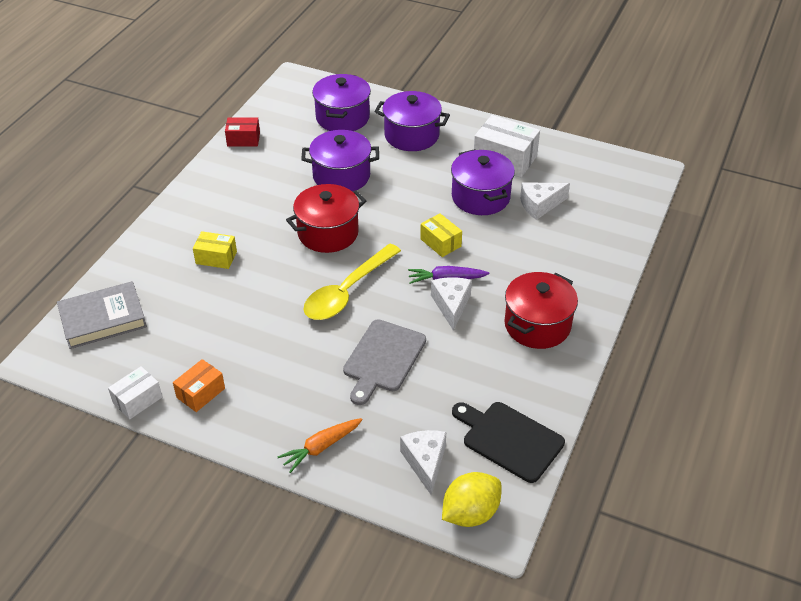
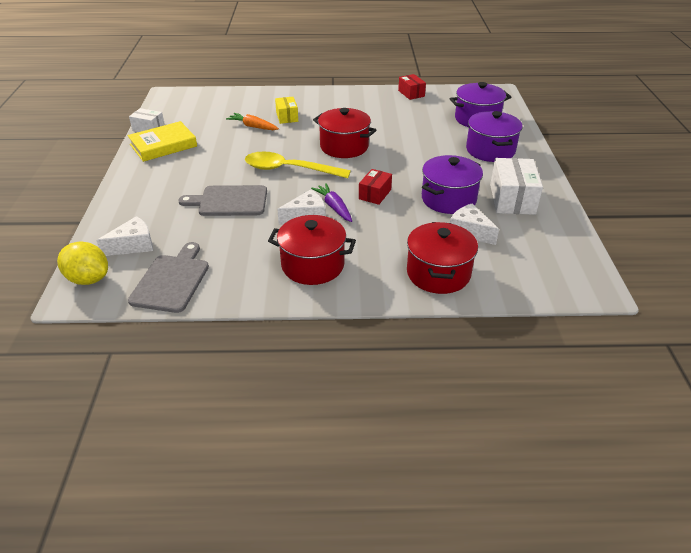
camera: 65 degrees right, 5 degrees down
(103, 319) = (209, 101): grey book -> none
(201, 393) = (163, 145): orange box -> yellow book
(321, 447) = (132, 199): orange carrot -> orange carrot (253, 126)
(341, 176) = (410, 136): purple pot -> none
(440, 243) = (375, 194): yellow box -> red box
(509, 439) = (172, 280): black cutting board -> grey cutting board
(590, 248) = (438, 273): none -> red pot

